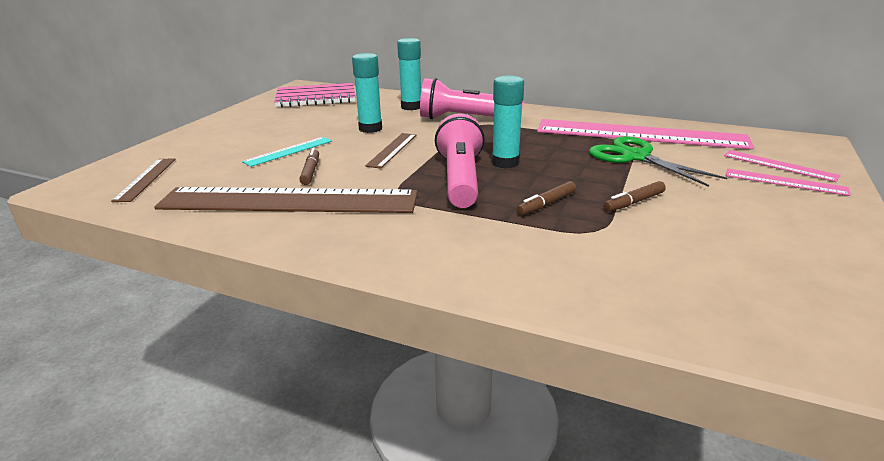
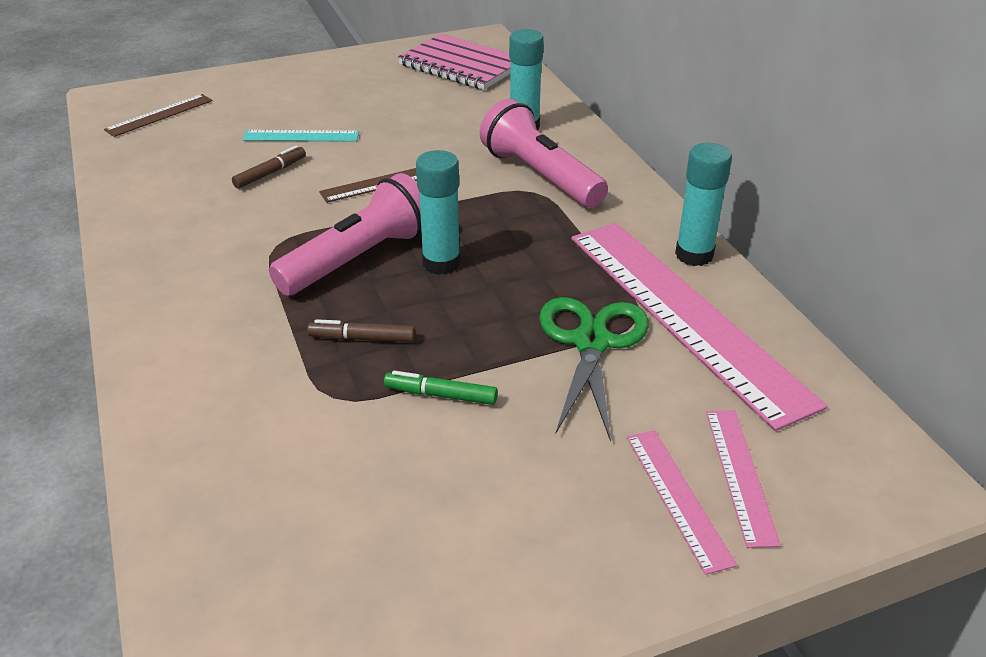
camera: 45 degrees right, 10 degrees up
(289, 201) = (196, 199): brown ruler -> none
(370, 129) = (420, 141): turquoise glue stick -> turquoise glue stick (694, 255)
(634, 202) = (441, 395): brown marker -> green marker

